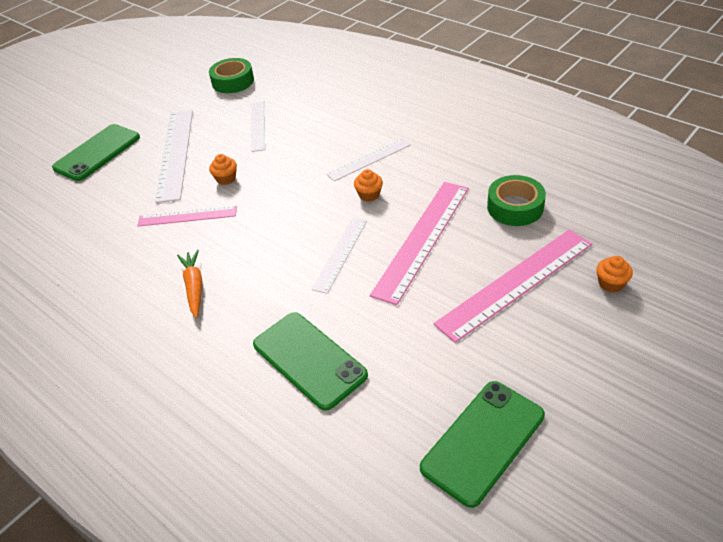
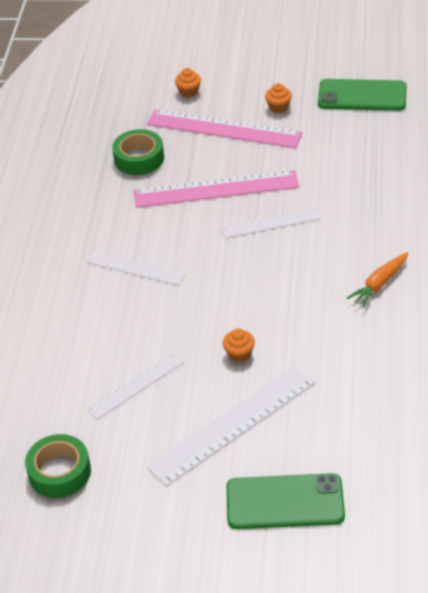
camera: 125 degrees left, 0 degrees up
(187, 216) = (311, 346): pink ruler -> none
(309, 360) = (379, 186): green phone -> none
(369, 195) = (186, 243): orange cupcake -> orange cupcake (278, 107)

